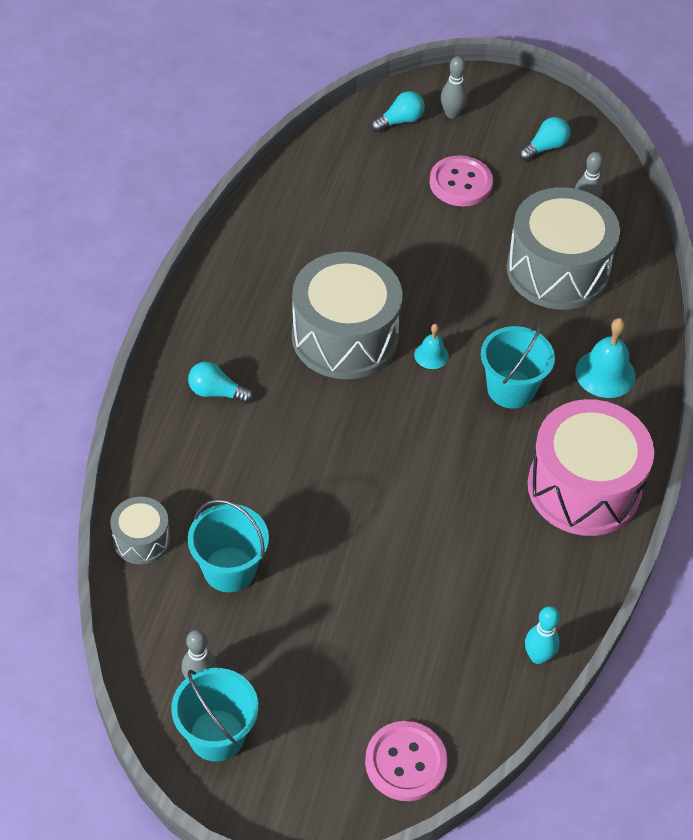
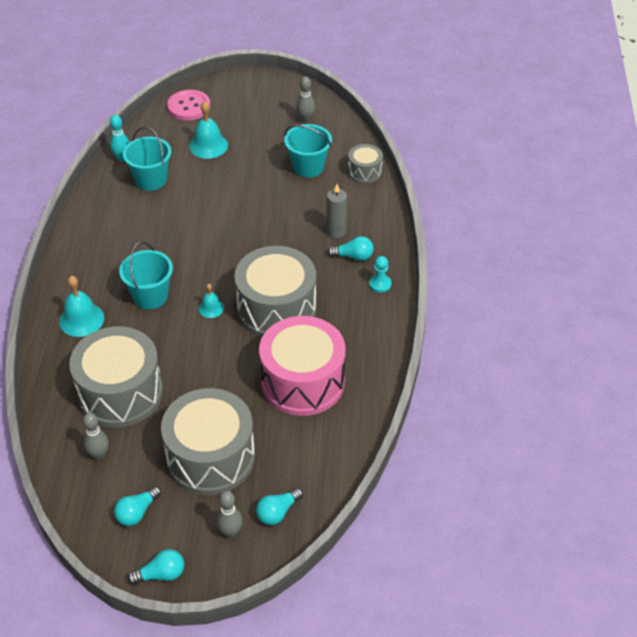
camera: 170 degrees right, 5 degrees down
(196, 343) = (380, 284): none -> turquoise pawn
(216, 735) = (289, 101): turquoise bucket -> turquoise bucket (151, 179)
(226, 437) = (336, 231): none -> grey candle
(385, 654) = (208, 145): none -> turquoise bell
(460, 183) = (210, 457): pink button -> grey drum
(525, 94) = (161, 574): none -> turquoise light bulb
(584, 487) = (96, 245): pink drum -> pink drum (302, 382)

